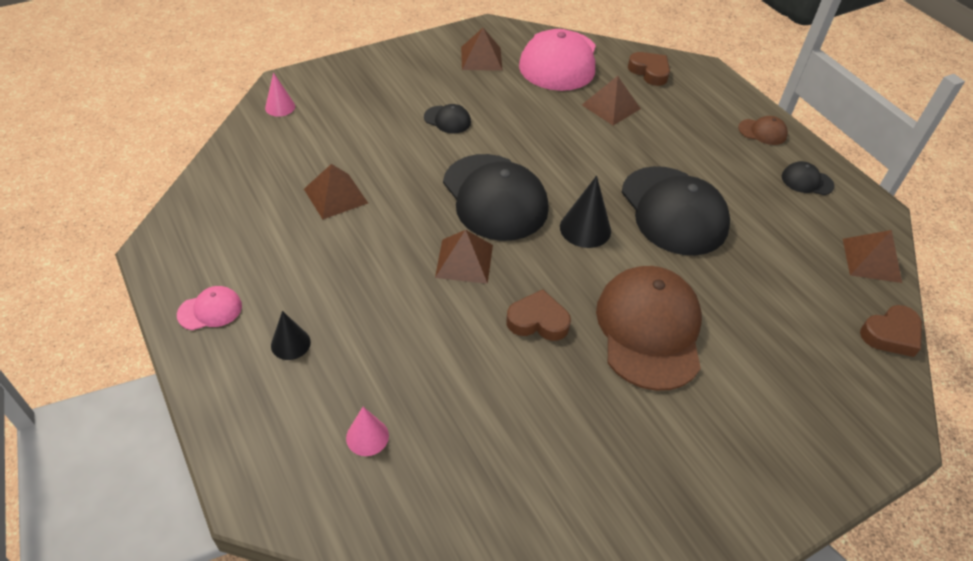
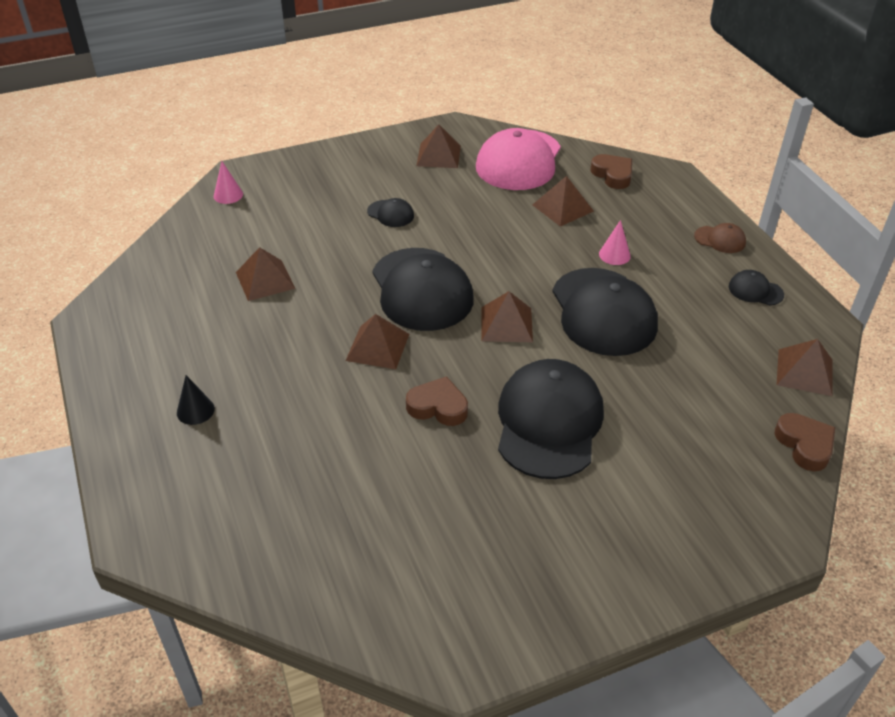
camera: 10 degrees right, 5 degrees down
(210, 310) = (127, 376): pink cap -> none
(367, 436) = (250, 497): pink cone -> pink cone (614, 255)
(585, 229) = (506, 324): black cone -> brown pyramid
(649, 329) = (549, 422): brown cap -> black cap
(891, 334) = (804, 445): brown heart -> brown heart turned 90 degrees counterclockwise

